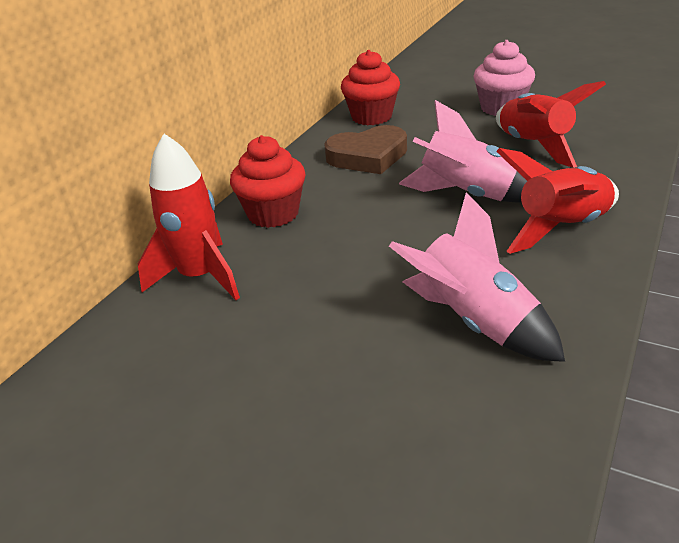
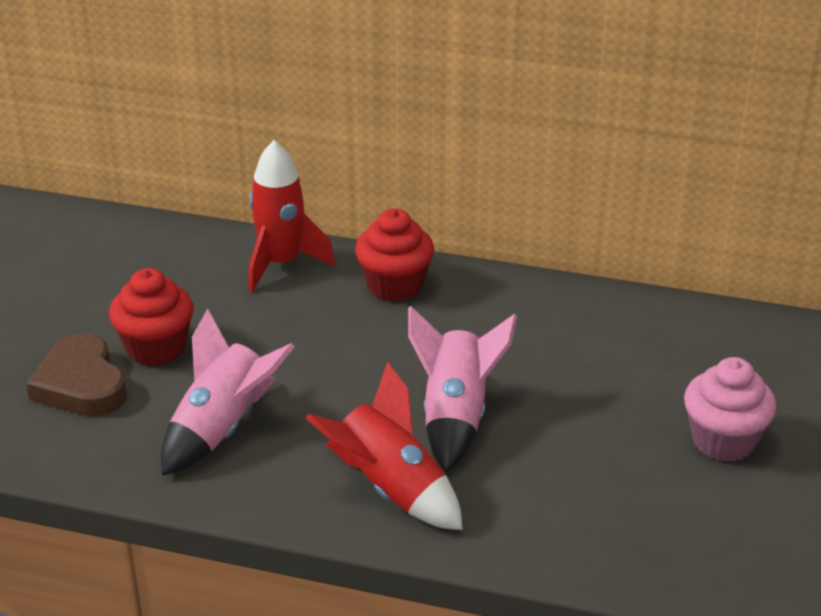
camera: 75 degrees right, 0 degrees up
(368, 156) = (539, 333): brown heart -> brown heart (81, 384)
(371, 117) = (657, 324): red cupcake -> red cupcake (156, 348)
(534, 146) = (600, 471): red rocket -> none

